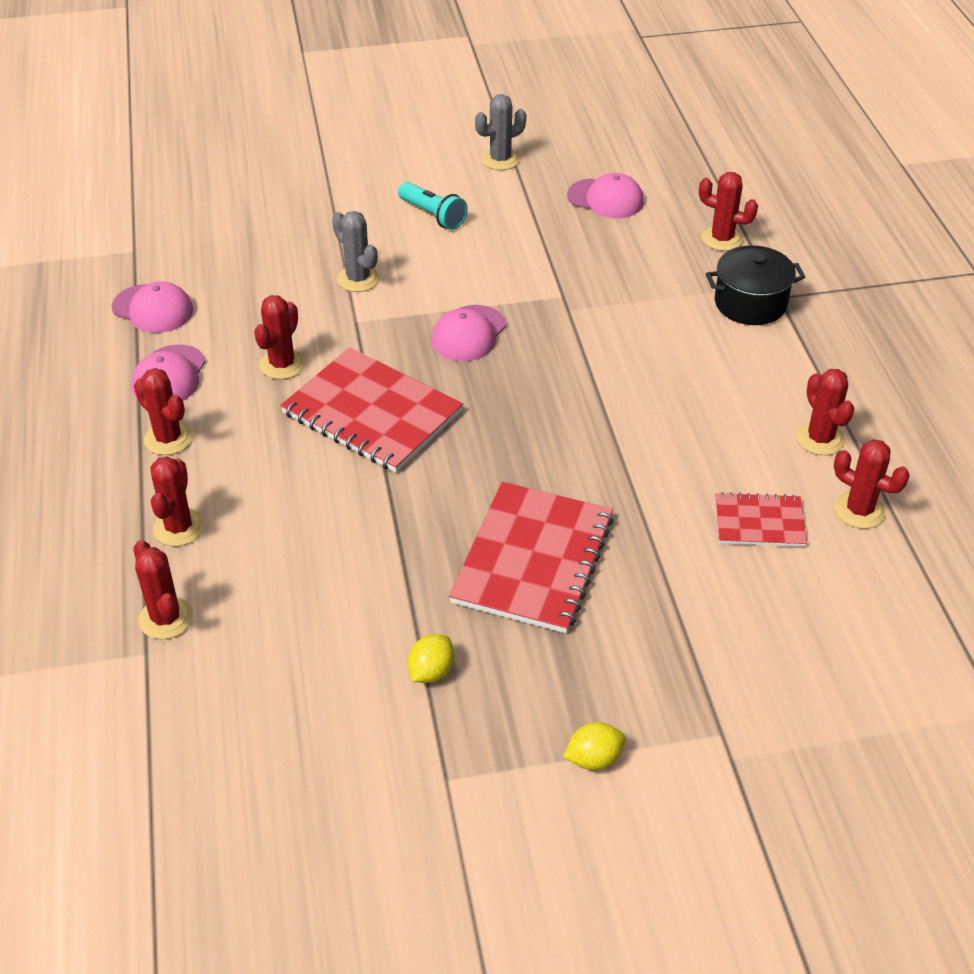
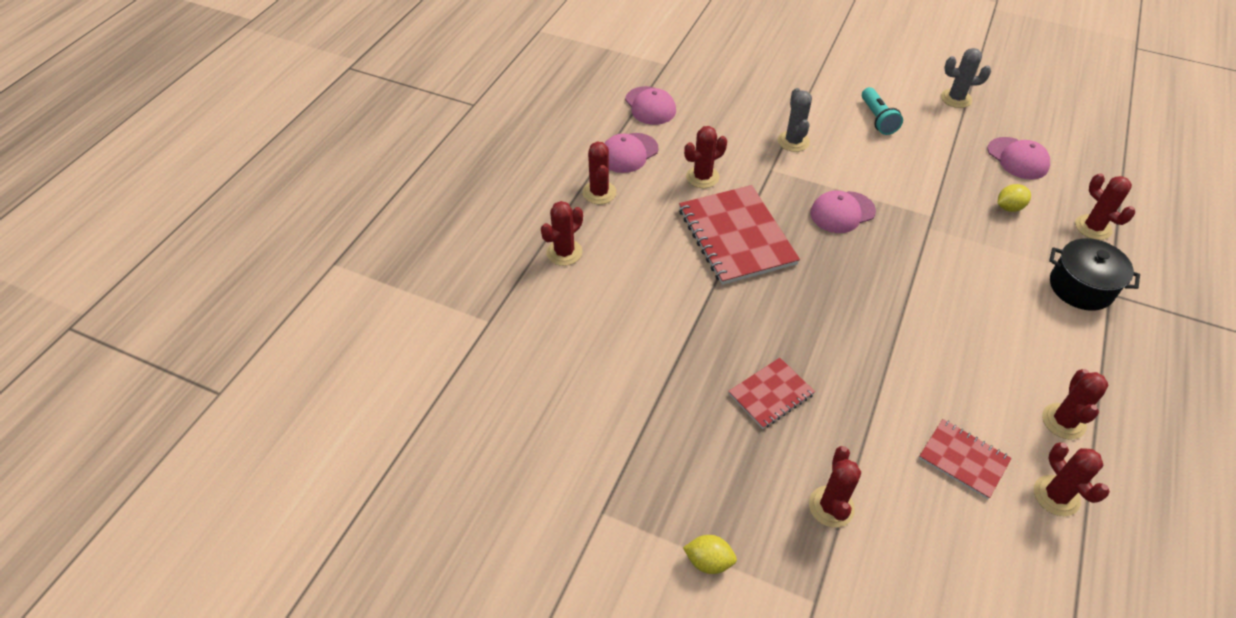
camera: 35 degrees right, 5 degrees up
(166, 618) = (515, 306): red cactus -> red cactus (831, 506)
(431, 671) = (646, 433): yellow lemon -> yellow lemon (1009, 207)
(533, 559) = (771, 394): red notebook -> red notebook, size x0.54

